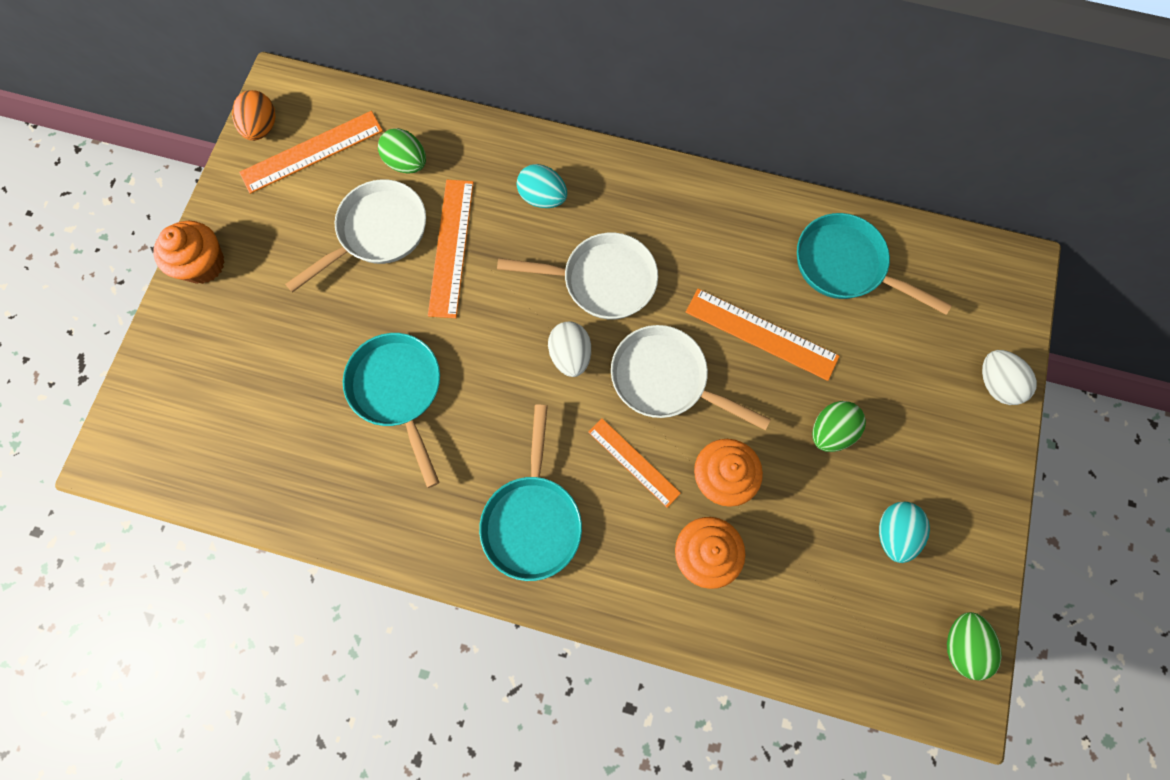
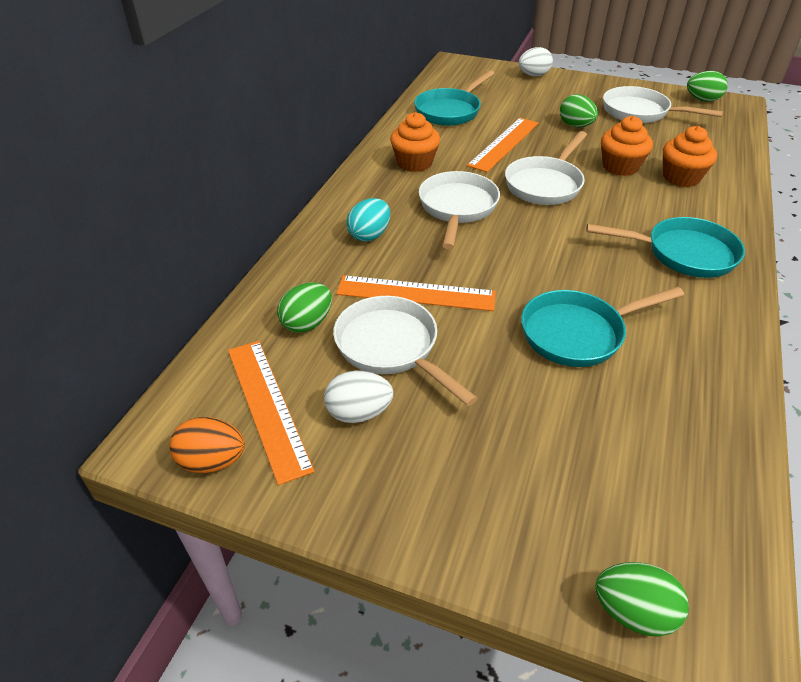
camera: 85 degrees left, 30 degrees down
(132, 398) = (633, 611): none -> green egg
(203, 264) = (417, 525): orange cupcake -> orange cupcake (414, 163)
(570, 355) = (529, 227): white egg -> white egg (359, 413)
(633, 462) = (618, 202): orange ruler -> none
(893, 533) = (640, 112): turquoise egg -> white pan

